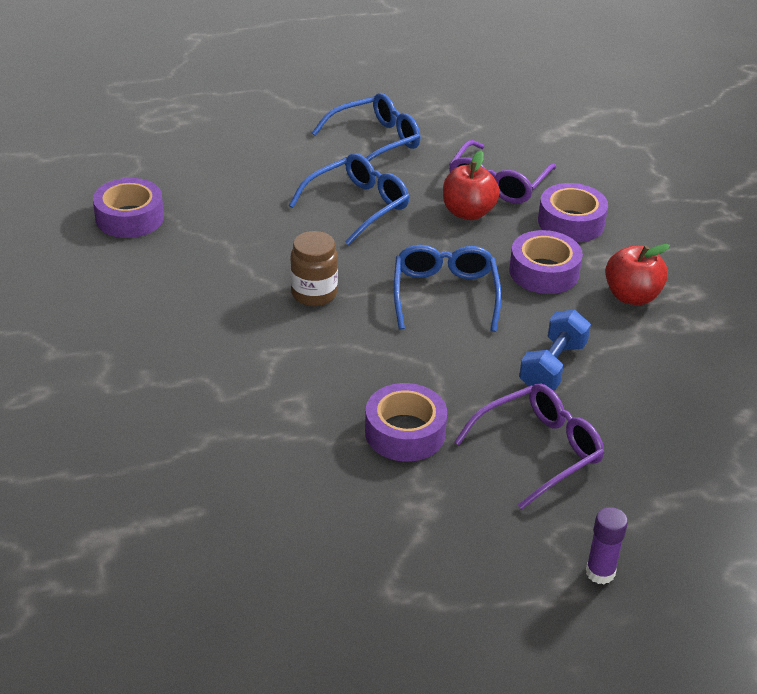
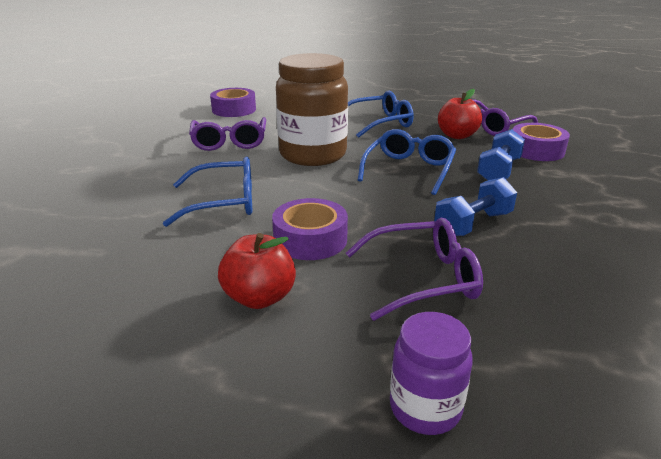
camera: 25 degrees right, 10 degrees down
(185, 293) = (229, 142): none -> purple glasses
(314, 294) = (313, 155): brown jar -> brown jar, size x1.94
(375, 141) = (415, 101): blue glasses -> blue glasses (224, 202)
(544, 272) = (499, 171): purple tape -> blue dumbbell
(600, 572) = (425, 408): purple glue stick -> purple jar
(632, 296) = (571, 195): red apple -> red apple (259, 297)

